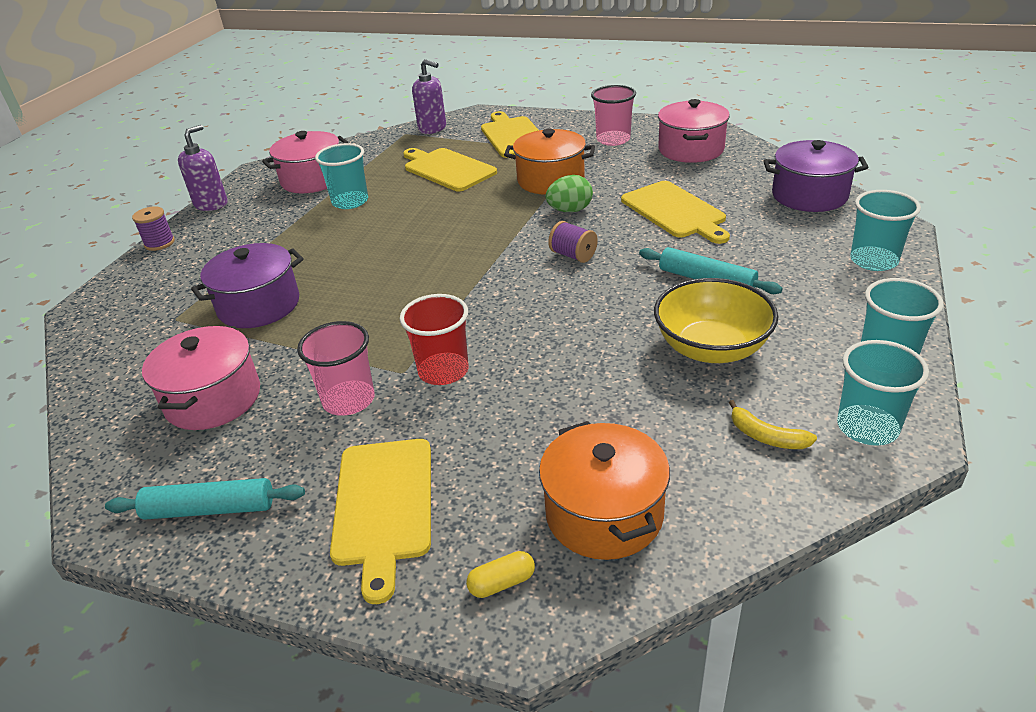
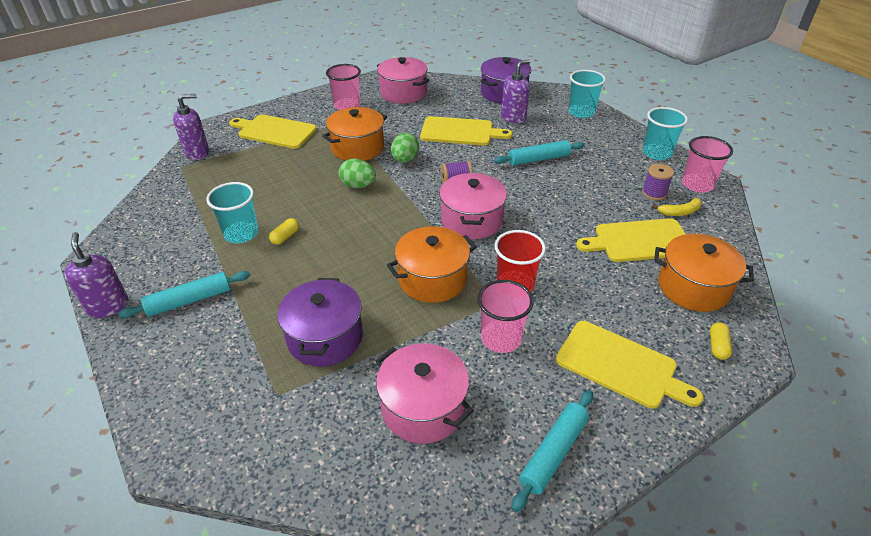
camera: 55 degrees left, 5 degrees up
(159, 243) = (125, 363): purple spool -> purple spool (654, 193)
(247, 227) = (189, 300): none -> turquoise rolling pin
(312, 179) = (170, 236): pink pot -> pink pot (471, 220)
(369, 220) = (285, 237): none -> yellow capsule
(396, 318) = (432, 279): none -> orange pot
(447, 169) = (271, 174): yellow cutting board -> yellow cutting board (639, 241)
(490, 211) = (358, 186): none -> green egg
(711, 348) = (598, 189): yellow bowl -> none
(766, 225) = (513, 117): none -> purple soap dispenser
(867, 427) = (697, 184): turquoise cup -> pink cup

